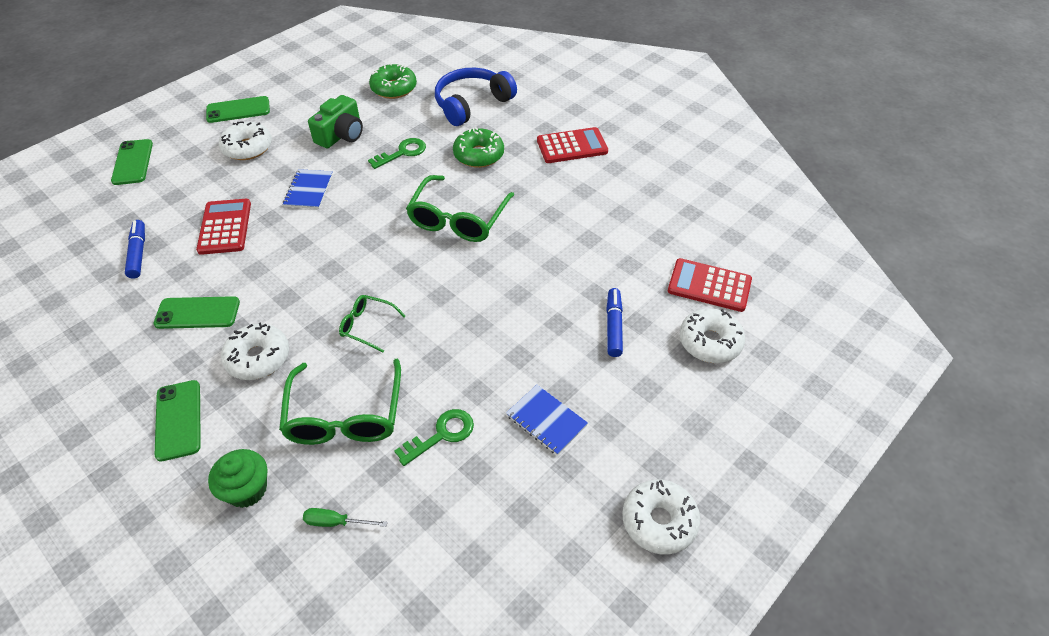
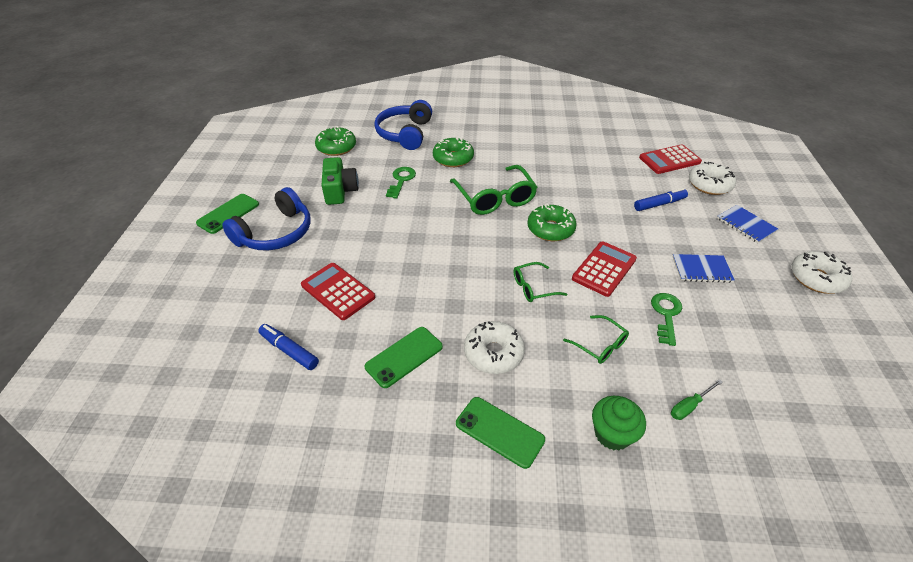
camera: 40 degrees left, 5 degrees down
(132, 162) = (181, 294): green phone -> none
(247, 148) = (276, 233): white donut -> blue headphones
(309, 190) = (368, 234): blue notebook -> blue notebook (746, 225)
(345, 416) = (600, 345): green glasses -> green glasses, size x0.53
(463, 282) = (550, 229): none -> green donut
(572, 146) = (500, 129): red calculator -> red calculator (604, 269)
(613, 326) = (659, 204): blue marker -> blue marker turned 105 degrees clockwise

